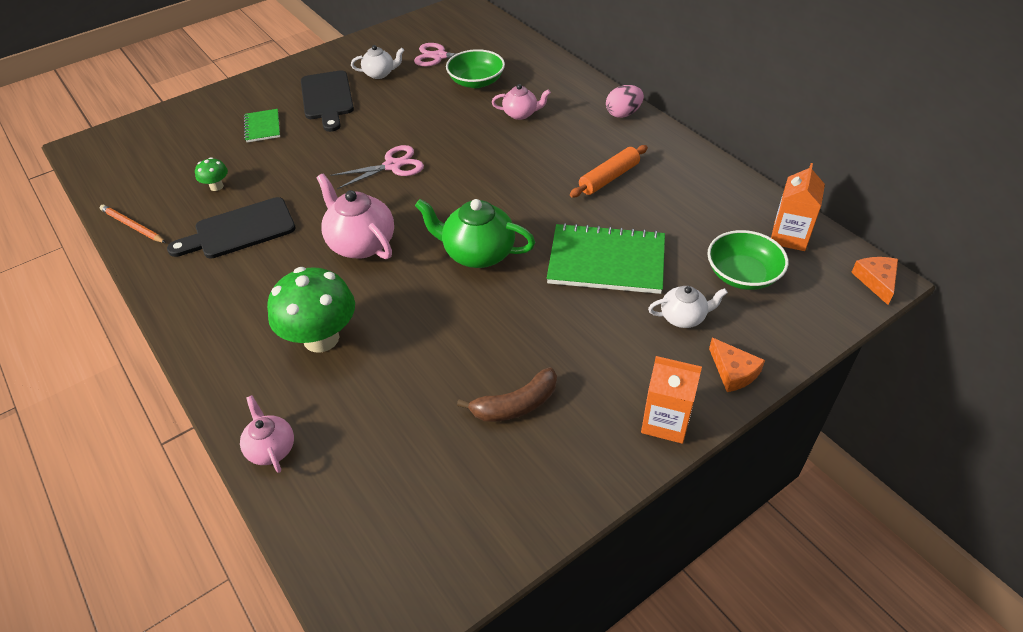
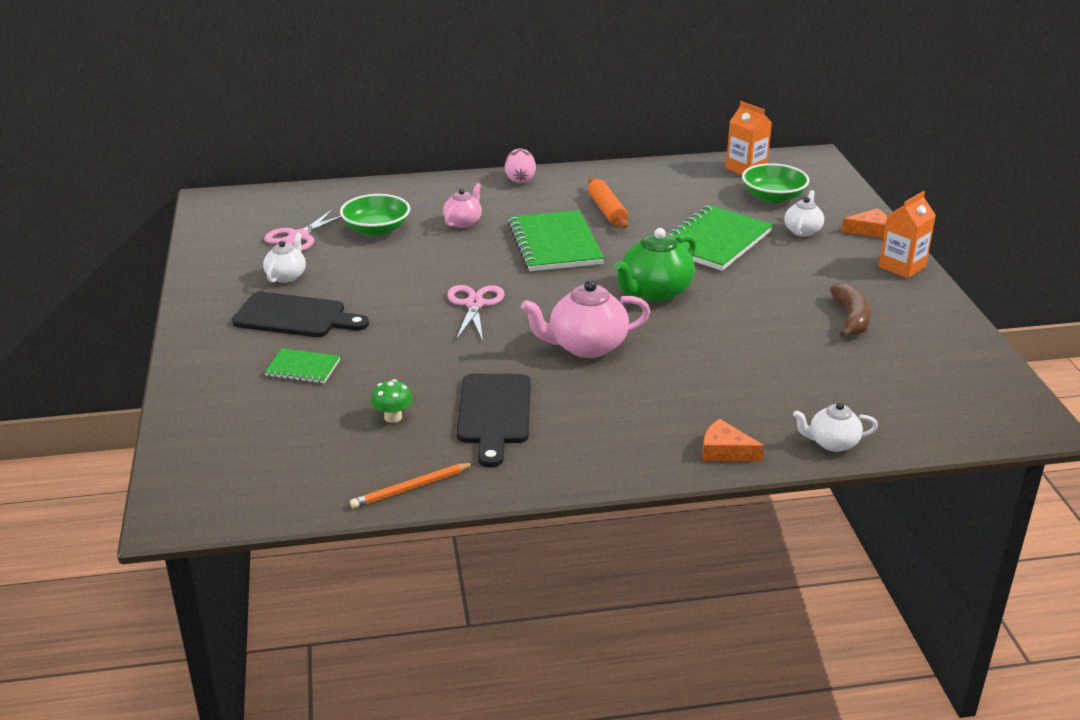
camera: 65 degrees left, 15 degrees down
(271, 448) = (832, 443): pink teapot -> white teapot
(321, 338) = (708, 393): green mushroom -> none
(521, 170) = (554, 244): none -> green notebook
(876, 281) = (816, 158): orange cheese -> orange cheese (725, 451)

